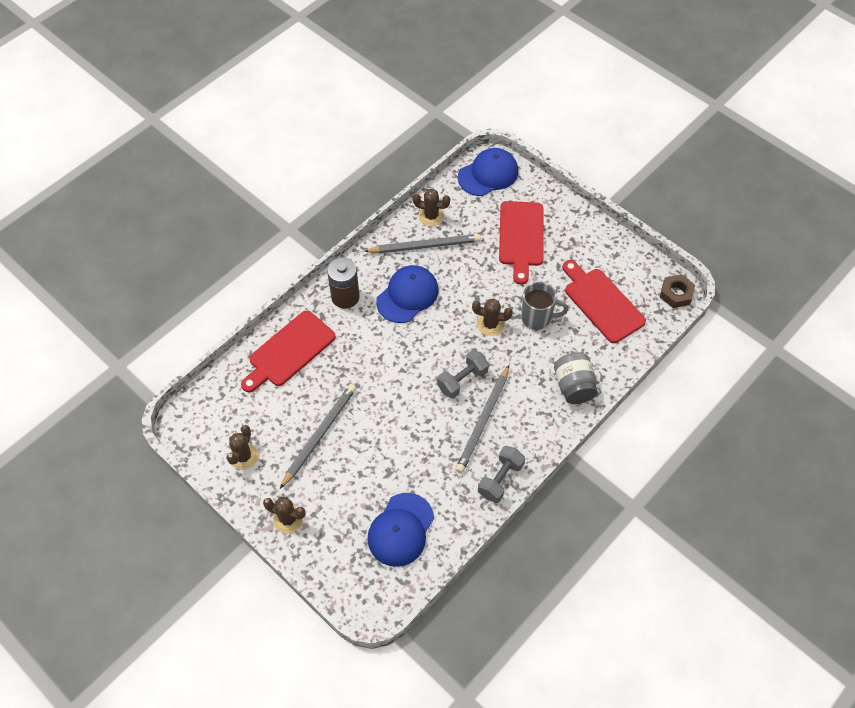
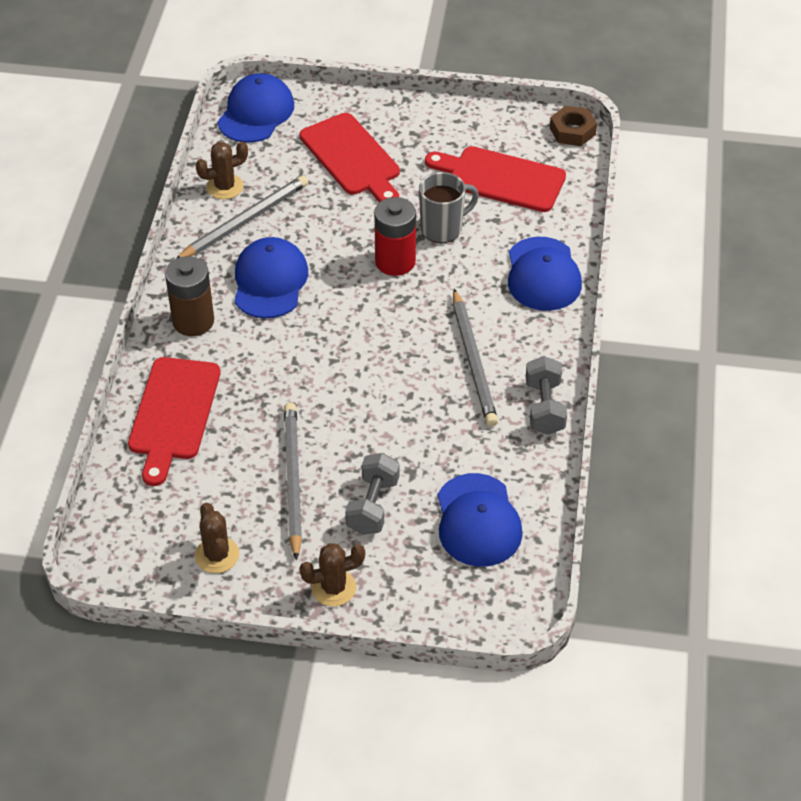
camera: 35 degrees left, 10 degrees down
(462, 380) = (413, 333): grey dumbbell -> grey dumbbell (373, 506)
(490, 324) = (395, 261): brown cactus -> red battery
(573, 386) = (543, 274): grey jar -> blue cap

